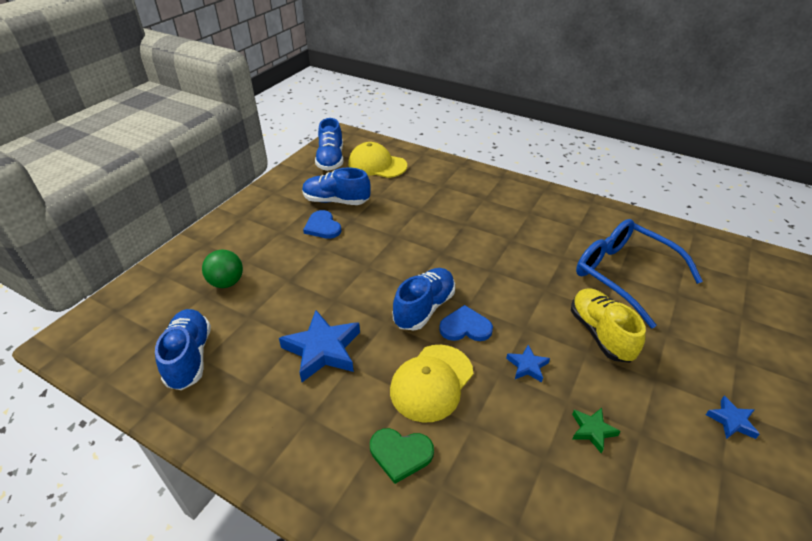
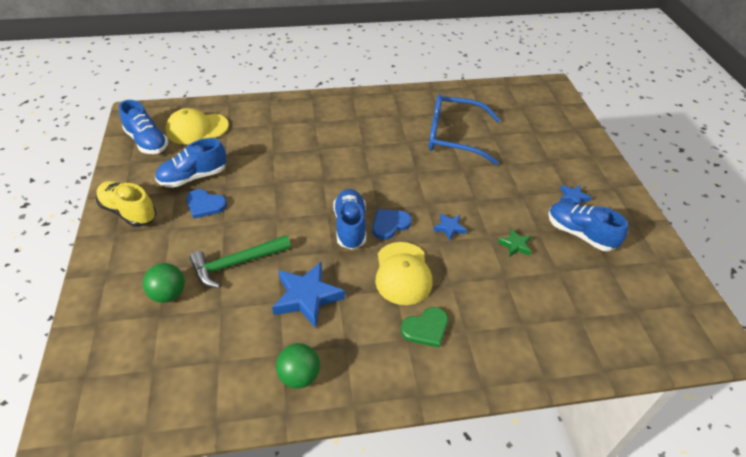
camera: 40 degrees left, 5 degrees up
(189, 357) = (204, 367): blue shoe -> blue shoe (580, 234)
(246, 416) = (299, 376): none -> green ball
(297, 287) = (236, 263): none -> green hammer
(600, 334) = (472, 183): yellow shoe -> yellow shoe (129, 212)

